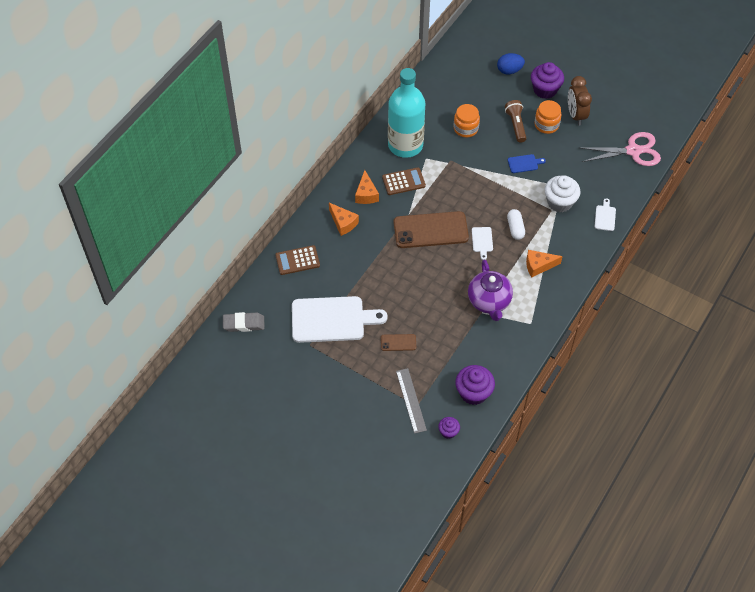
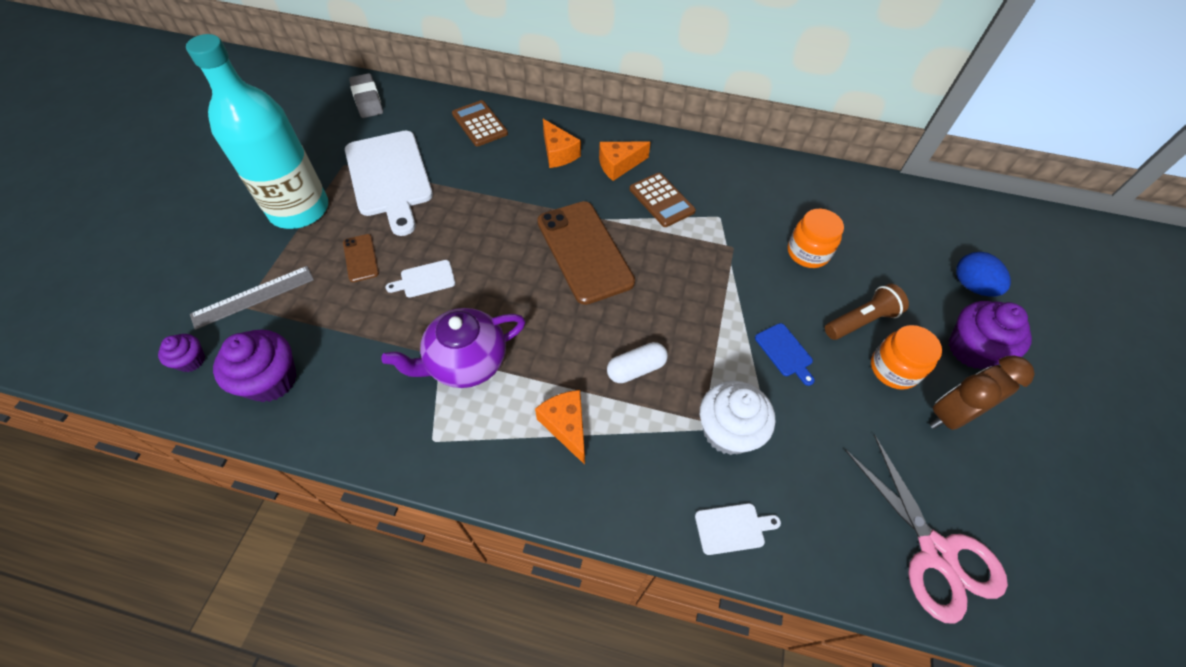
camera: 70 degrees right, 0 degrees up
(343, 223) = (558, 153): orange cheese -> orange cheese turned 60 degrees counterclockwise
(405, 145) = (730, 188): turquoise bottle -> turquoise bottle (299, 209)
(482, 241) = (589, 325): white cutting board -> white cutting board (425, 279)

